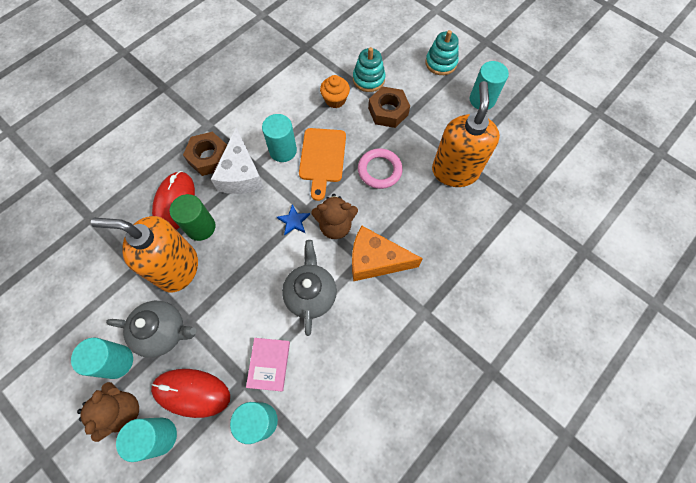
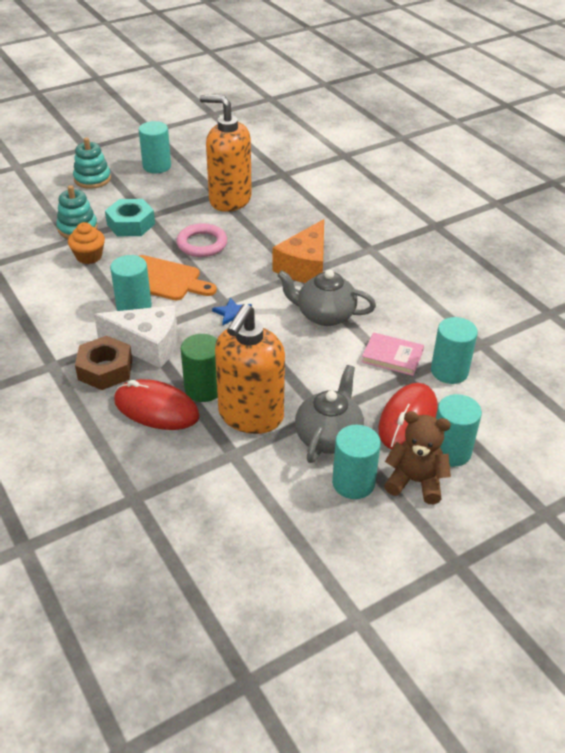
camera: 75 degrees left, 25 degrees down
(335, 225) = (253, 285): brown teddy bear -> none
(388, 111) = (131, 224): brown nut -> turquoise nut

